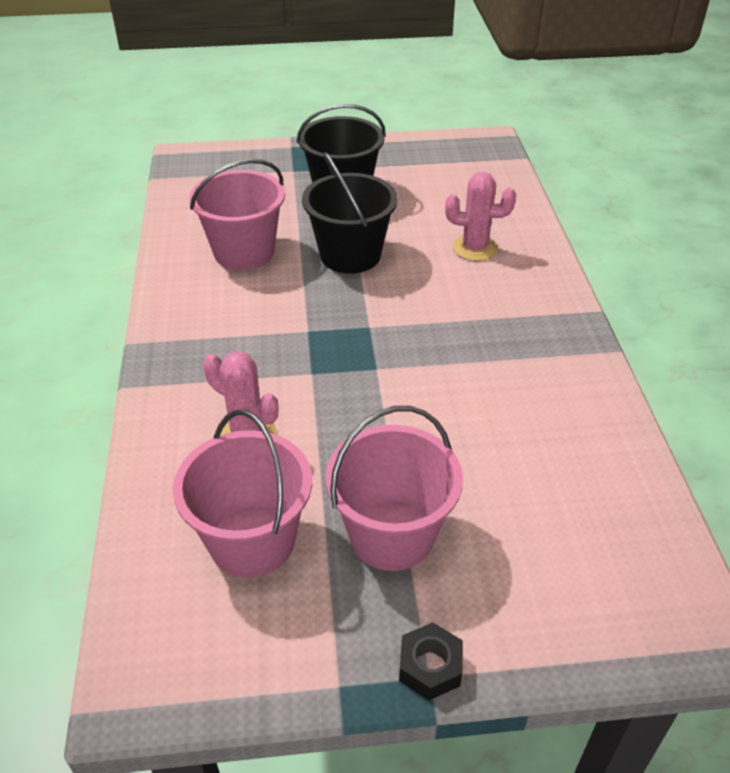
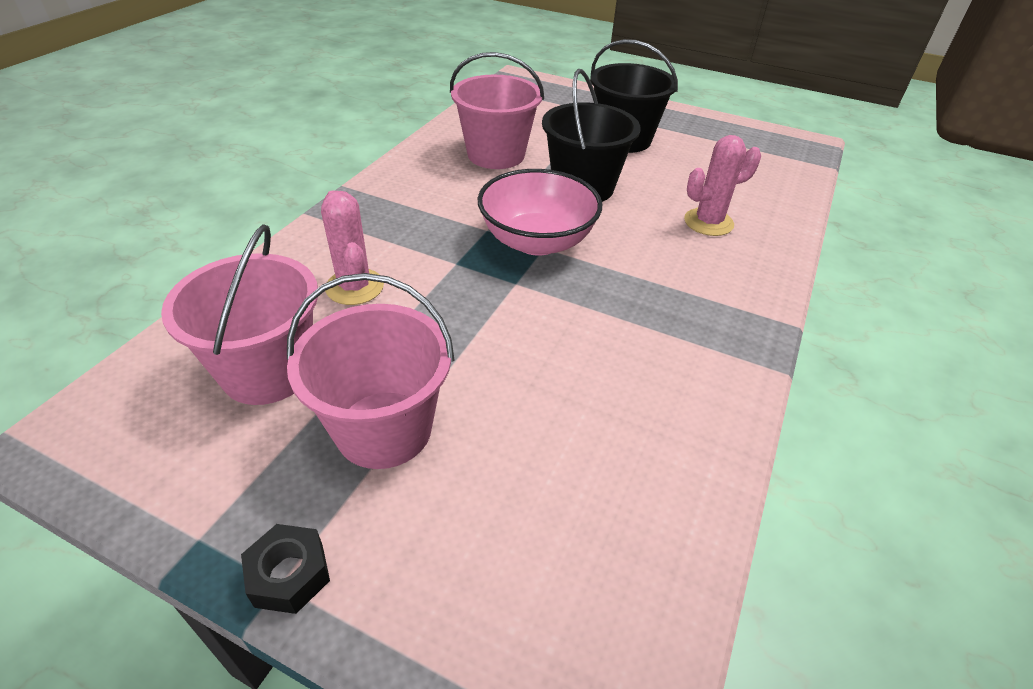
camera: 30 degrees right, 0 degrees up
(359, 323) = (537, 241): none -> pink bowl
(475, 248) = (708, 222): pink cactus -> pink cactus turned 60 degrees counterclockwise

